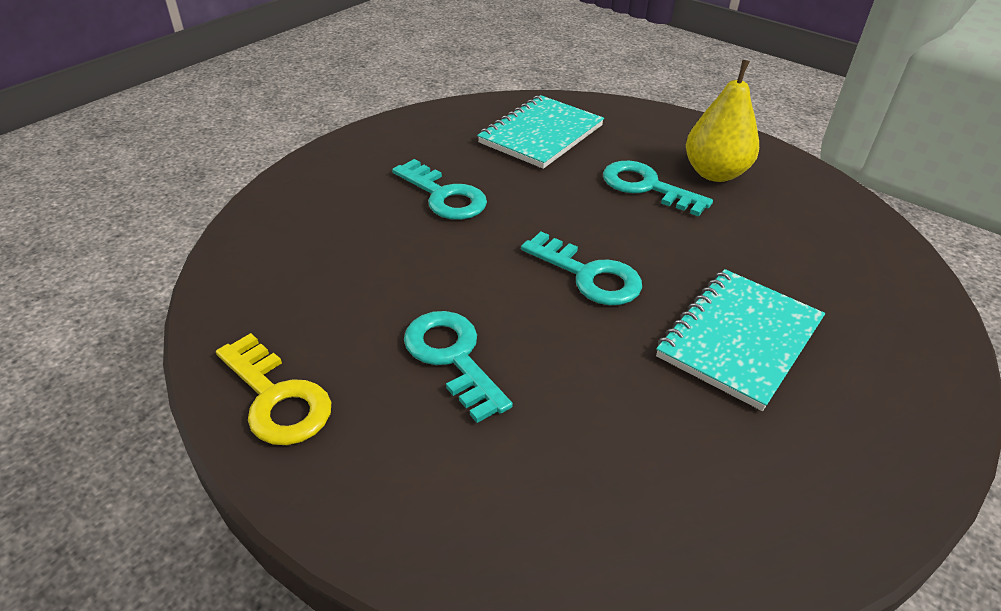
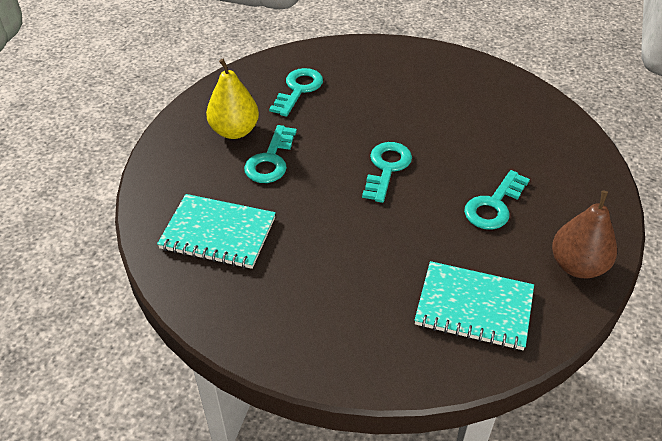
camera: 110 degrees left, 5 degrees up
(277, 398) = (577, 266): yellow key -> brown pear
(444, 196) = (342, 264): turquoise key -> turquoise key (298, 89)
(739, 339) = (402, 106): turquoise notebook -> turquoise notebook (474, 307)

